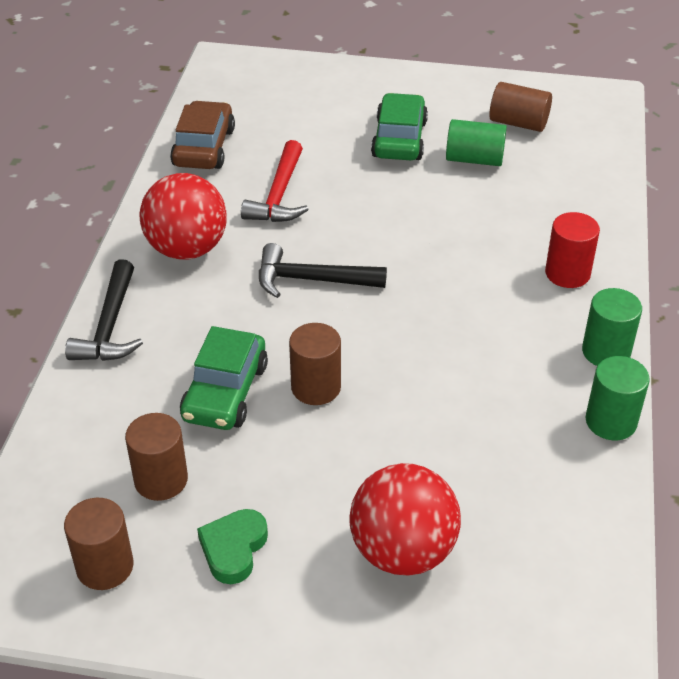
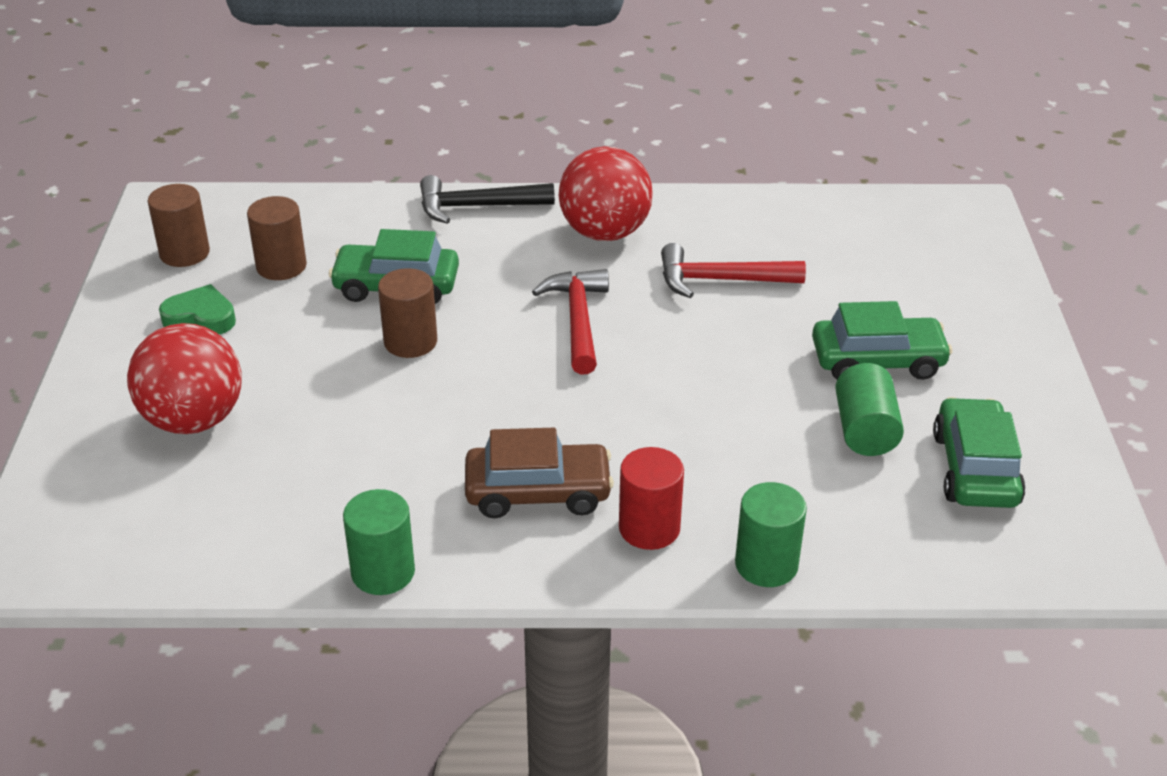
camera: 80 degrees right, 5 degrees down
(204, 147) = (787, 218): brown car -> brown car (538, 492)
(311, 280) = (578, 320): black hammer -> red hammer
(518, 123) = (975, 469): brown cylinder -> green car
(606, 352) = (505, 567): green cylinder -> green cylinder (766, 565)

